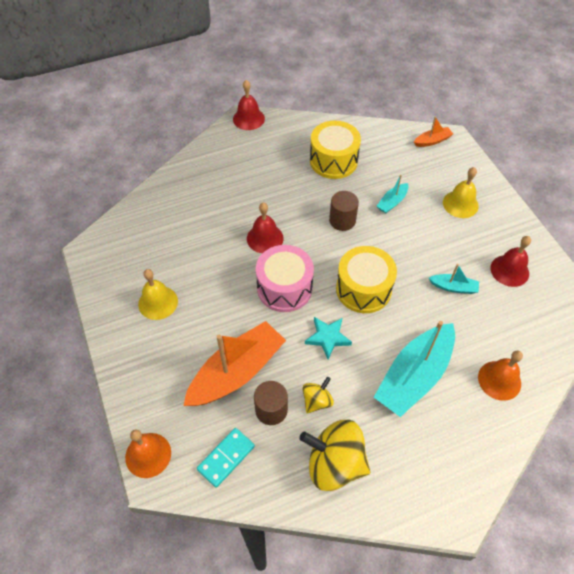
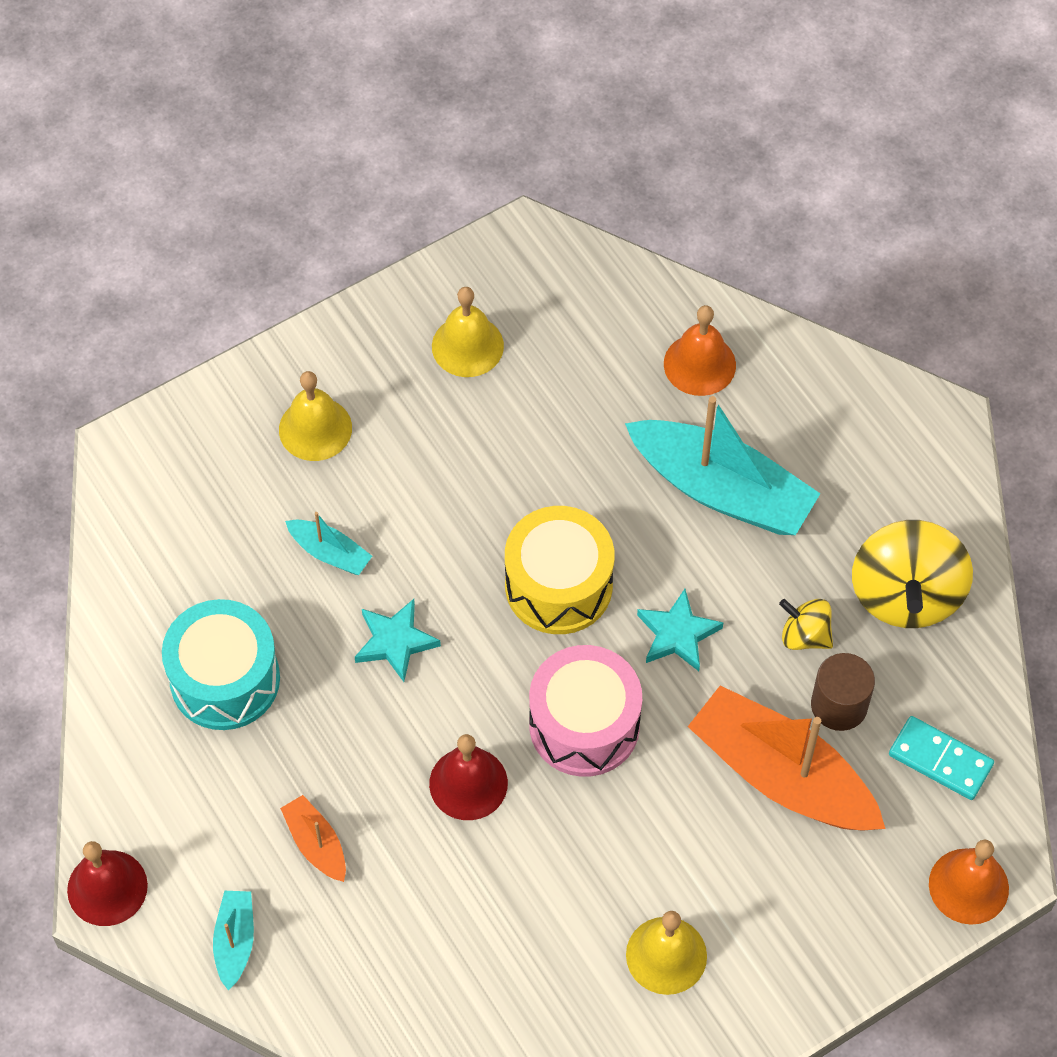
camera: 100 degrees left, 5 degrees up
(333, 161) = (225, 679): yellow drum -> turquoise drum
(342, 220) = (395, 641): brown cylinder -> turquoise star
(432, 141) = (137, 486): orange boat -> orange boat (316, 844)
(453, 287) = (524, 435): turquoise boat -> turquoise boat (235, 941)
(509, 270) = (467, 346): red bell -> yellow bell

